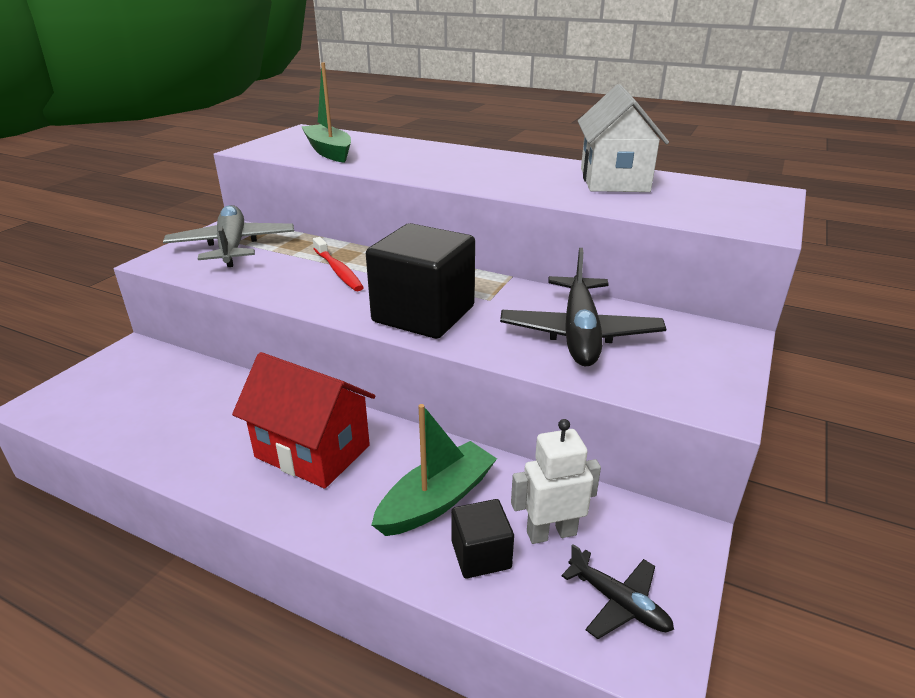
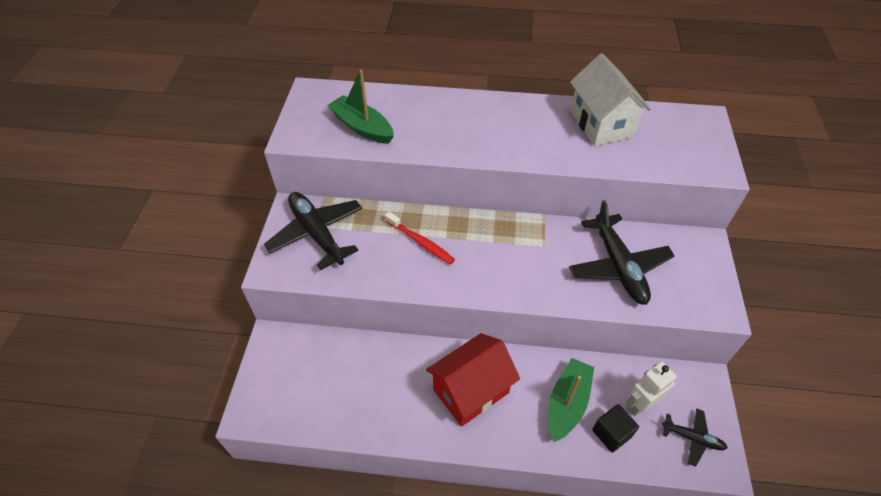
camera: 20 degrees left, 20 degrees up
(232, 246) = (316, 233): grey plane -> black plane
(312, 451) = (471, 391): red house -> red house turned 45 degrees counterclockwise
(423, 314) = (511, 276): black cube -> none

